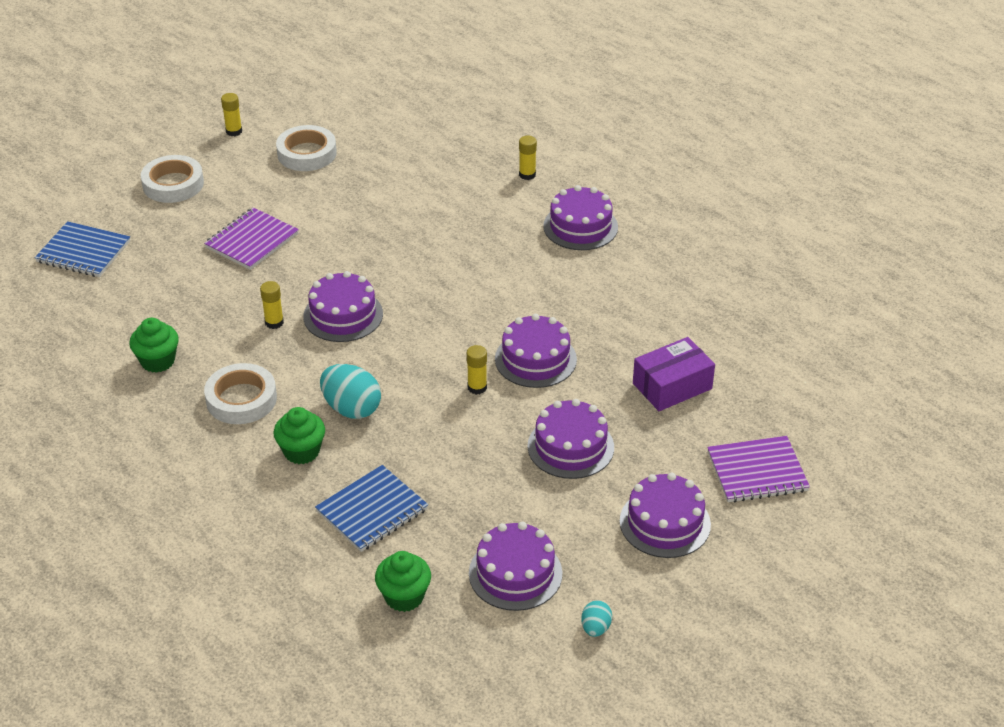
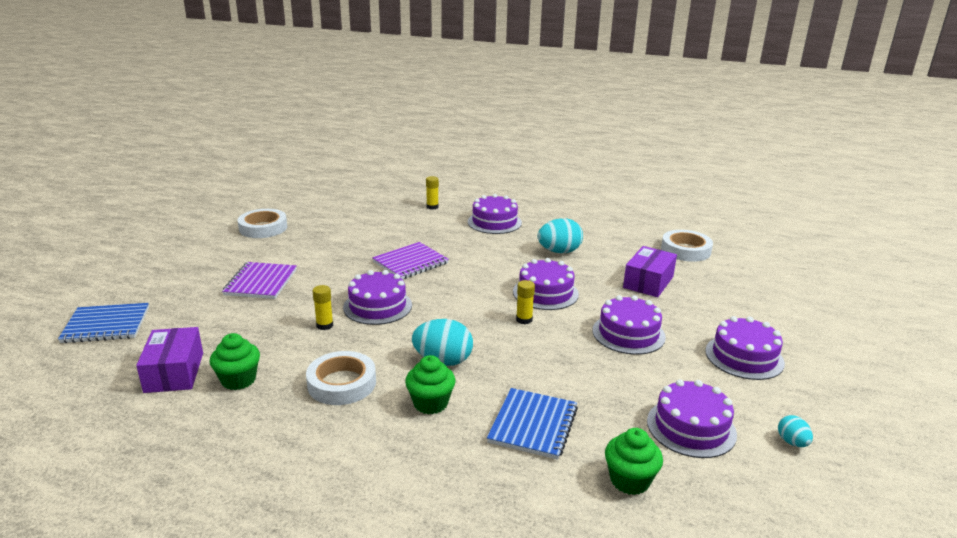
camera: 30 degrees left, 15 degrees down
(110, 332) = (174, 372): none -> purple box
(173, 184) = (163, 266): white tape -> white tape (685, 250)
(234, 131) = (193, 228): yellow glue stick -> none
(613, 302) = (559, 251): none -> turquoise egg
(757, 472) = (756, 310): purple notebook -> purple notebook (410, 263)

